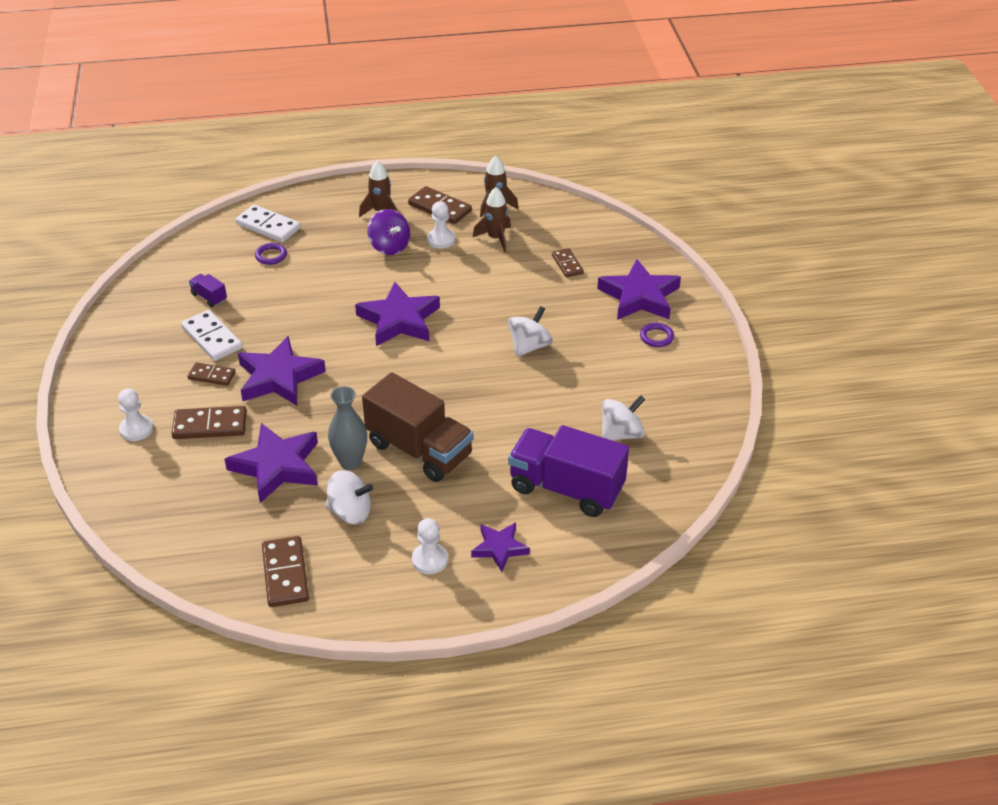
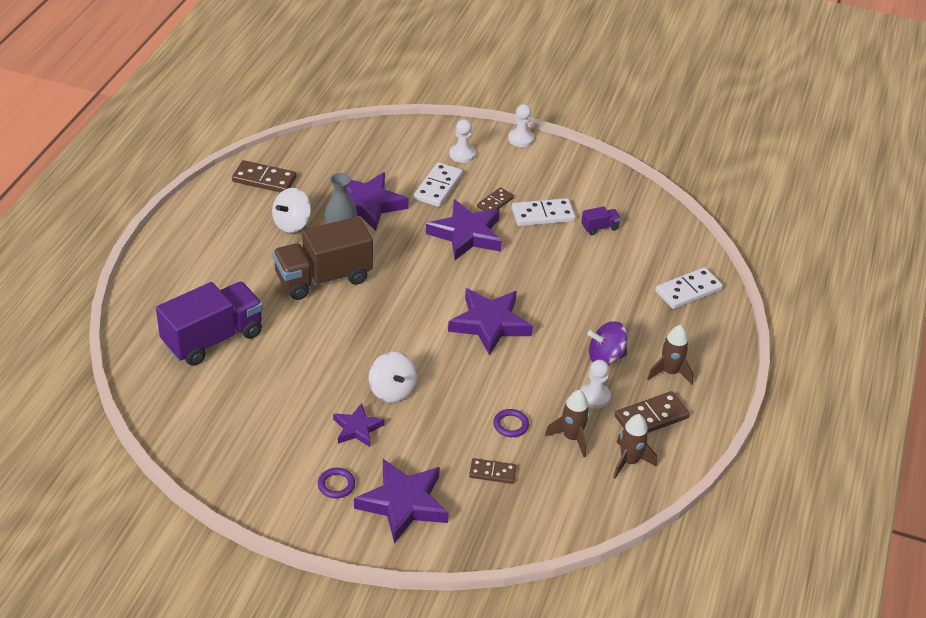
camera: 115 degrees right, 0 degrees up
(210, 425) = (438, 187): brown domino -> white domino
(271, 256) = (638, 278): purple ring -> purple ring (510, 425)
(430, 560) = (214, 244): white pawn -> white pawn (521, 139)
(499, 548) = (191, 280): purple star -> purple star (357, 428)
(621, 434) = (239, 398): white spinning top -> none

